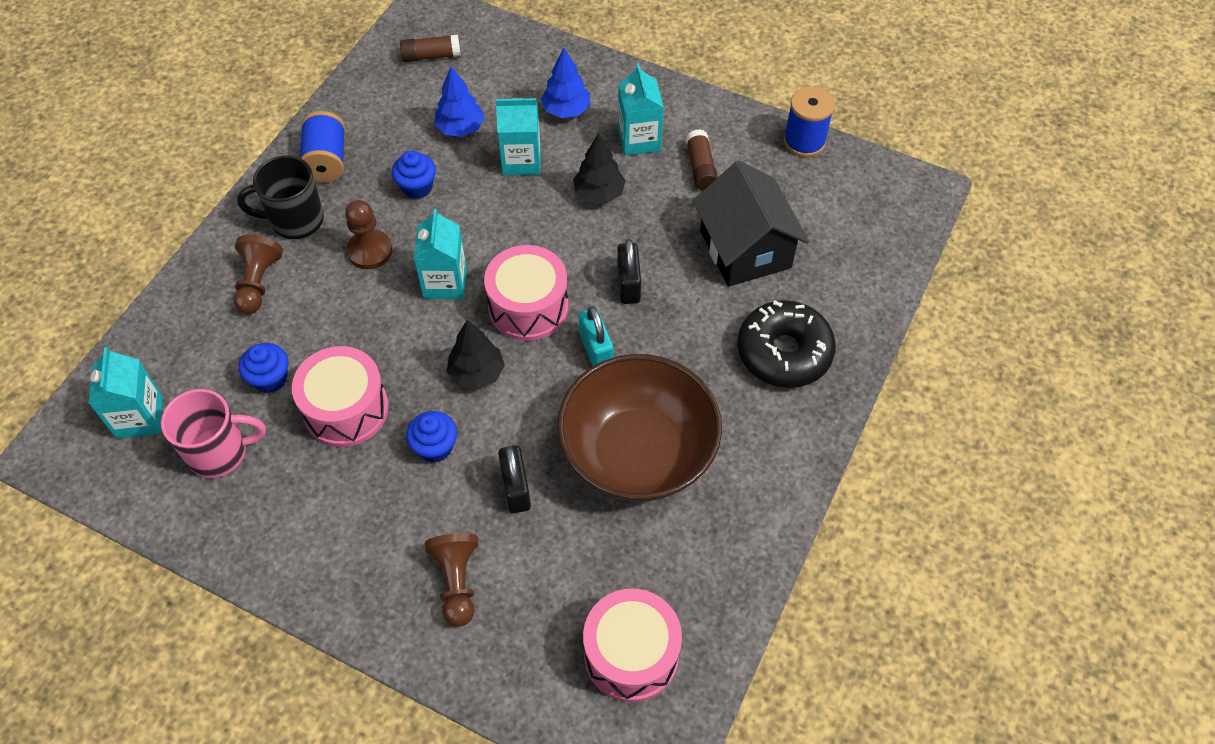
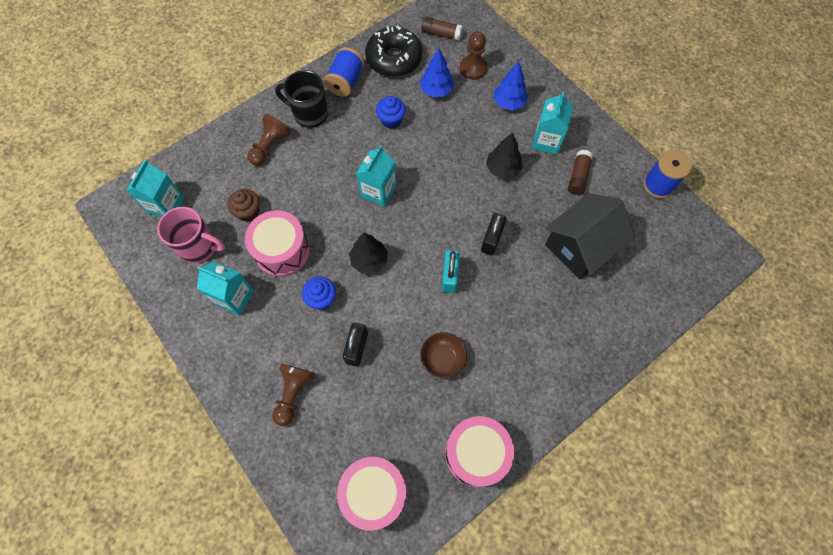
camera: 25 degrees right, 10 degrees up
(270, 379) = (248, 212): blue cupcake -> brown cupcake
(370, 251) = (343, 152): brown pawn -> brown pawn (473, 68)
(521, 160) = (464, 127): turquoise carton -> turquoise carton (234, 297)
(528, 307) = (421, 229): pink drum -> pink drum (476, 453)
(638, 453) = (442, 359): brown bowl -> brown bowl, size x0.42
(745, 249) = (580, 246): black house -> black house turned 45 degrees clockwise
(784, 352) = (571, 331): black donut -> black donut (394, 59)

